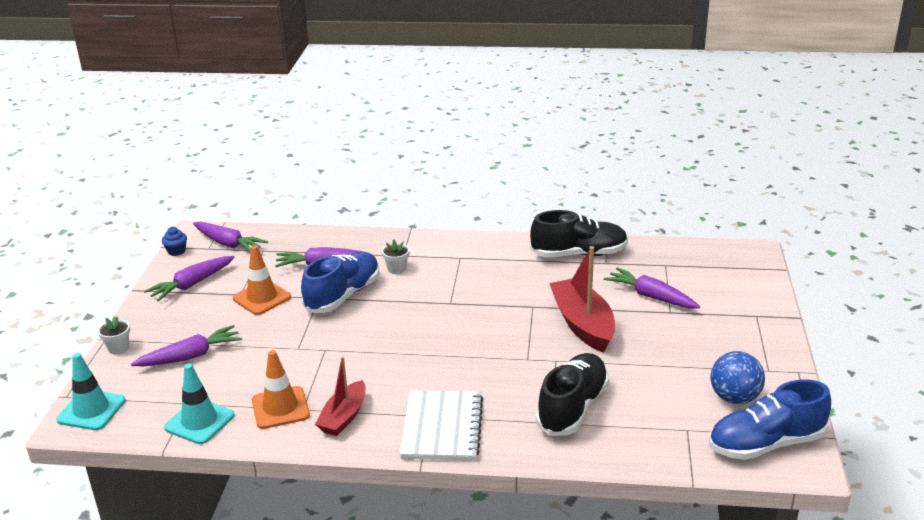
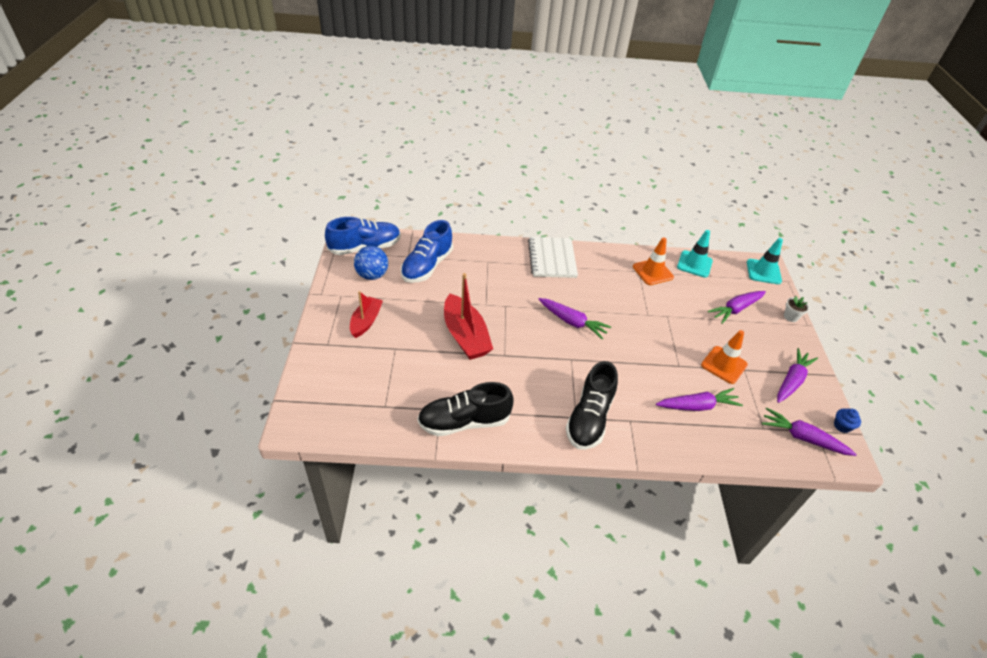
camera: 170 degrees right, 15 degrees up
(343, 295) = (660, 367): blue shoe -> blue shoe (427, 266)
(344, 417) = (612, 266): red boat -> red boat (366, 321)
(396, 269) = (628, 400): white flower pot -> none
(572, 408) = (475, 270): black shoe -> black shoe (589, 418)
(651, 296) = (407, 365): purple carrot -> purple carrot (572, 322)

